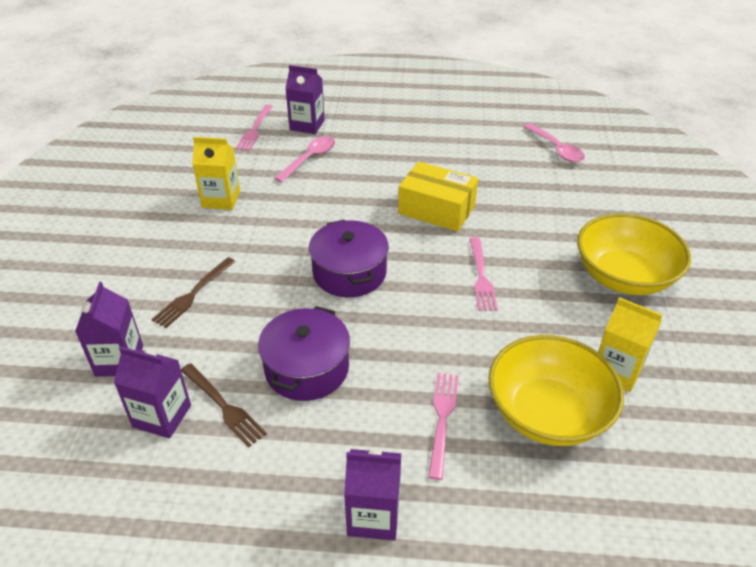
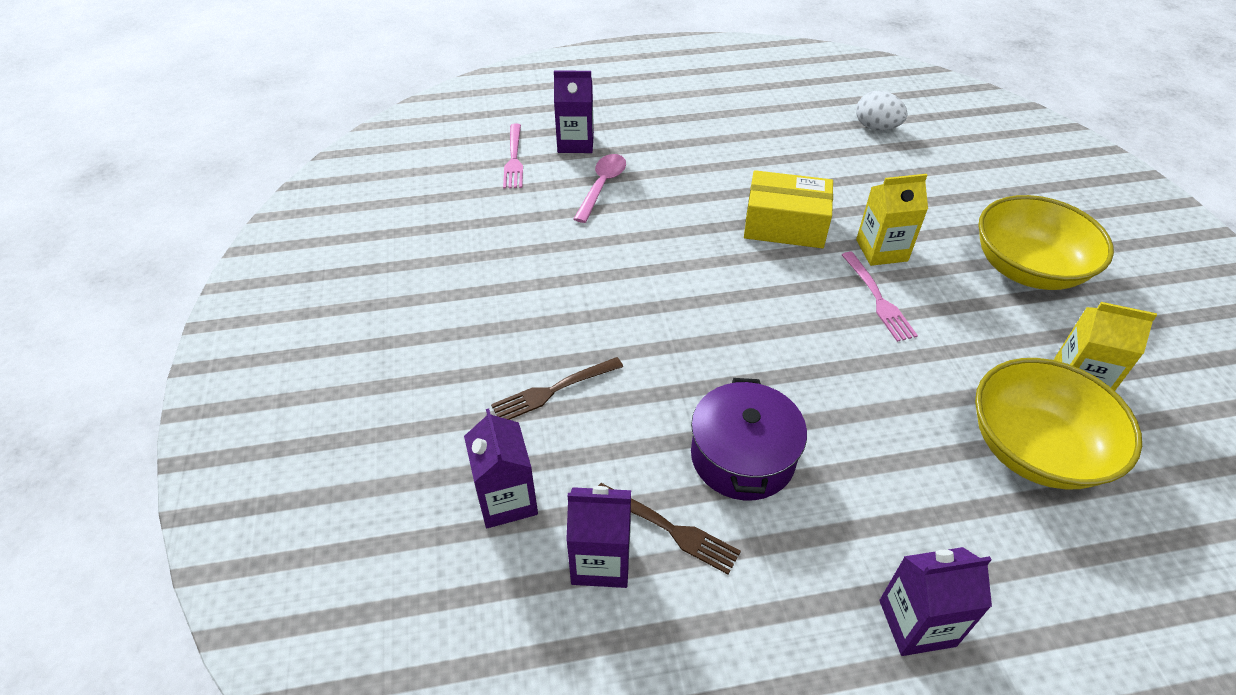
camera: 15 degrees left, 5 degrees up
(193, 294) = (553, 391): brown fork -> brown fork turned 45 degrees clockwise
(221, 199) = (521, 258): yellow carton -> yellow carton (881, 250)
(349, 273) = (727, 324): purple pot -> none
(442, 418) = (928, 483): pink fork -> none
(556, 148) = (876, 127): pink spoon -> white egg

